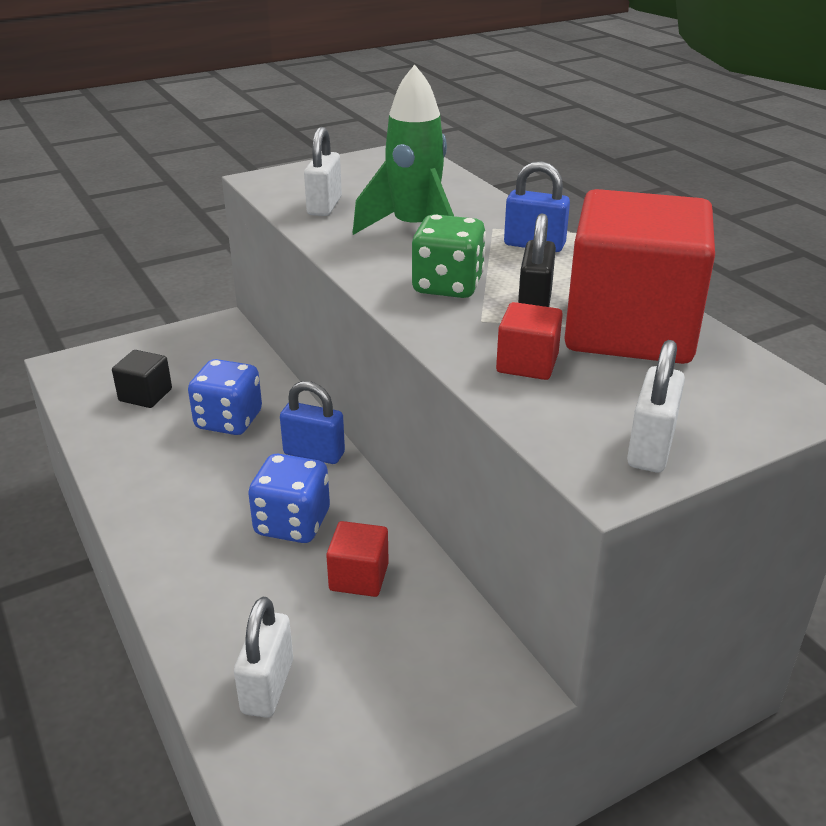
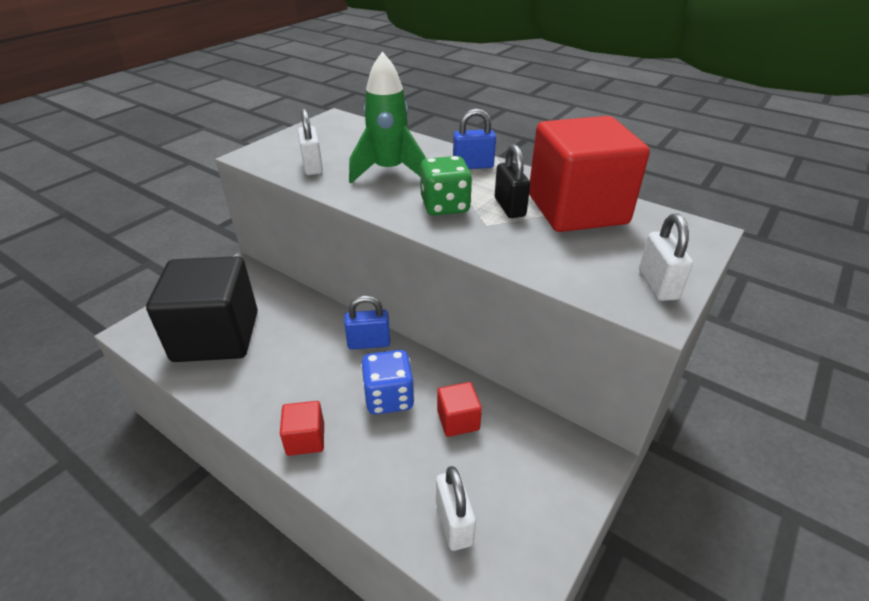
camera: 25 degrees left, 5 degrees up
(145, 395) = (216, 336): black cube -> black cube, size x2.40
(229, 421) = (293, 337): blue dice -> none
(527, 364) = (540, 248): red cube -> red cube (305, 439)

